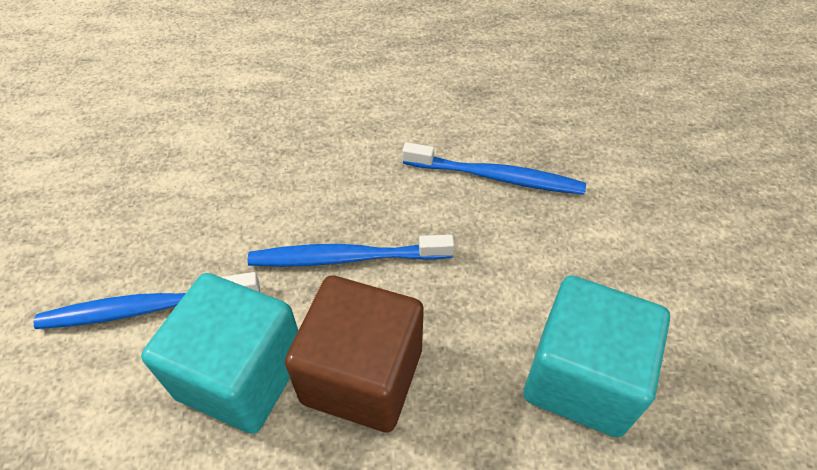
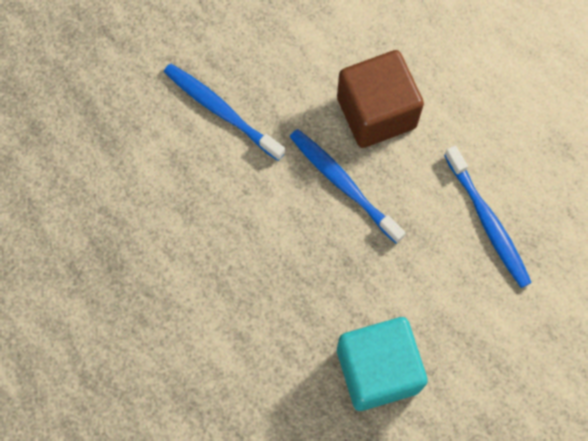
camera: 50 degrees right, 20 degrees up
(241, 375) = (229, 195): turquoise cube -> none
(362, 375) = (281, 255): brown cube -> brown cube (376, 112)

